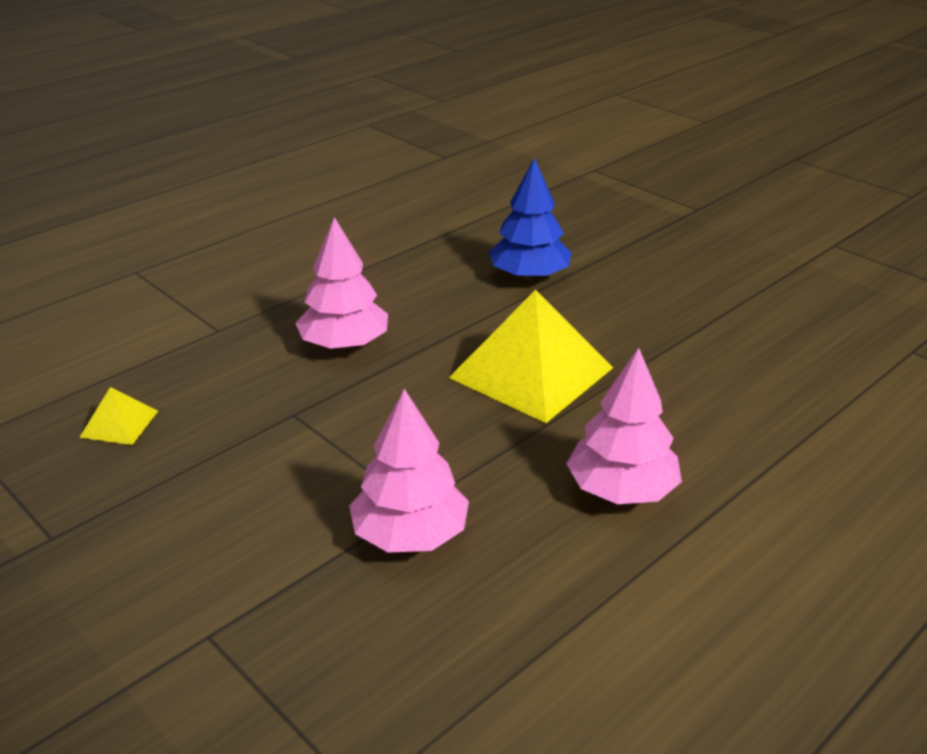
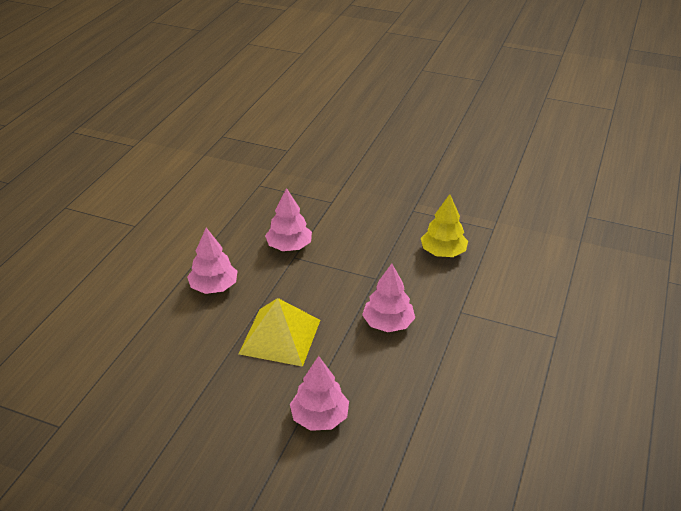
camera: 155 degrees right, 5 degrees up
(119, 424) = (443, 252): yellow pyramid -> yellow tree
(529, 276) = (320, 417): blue tree -> pink tree

